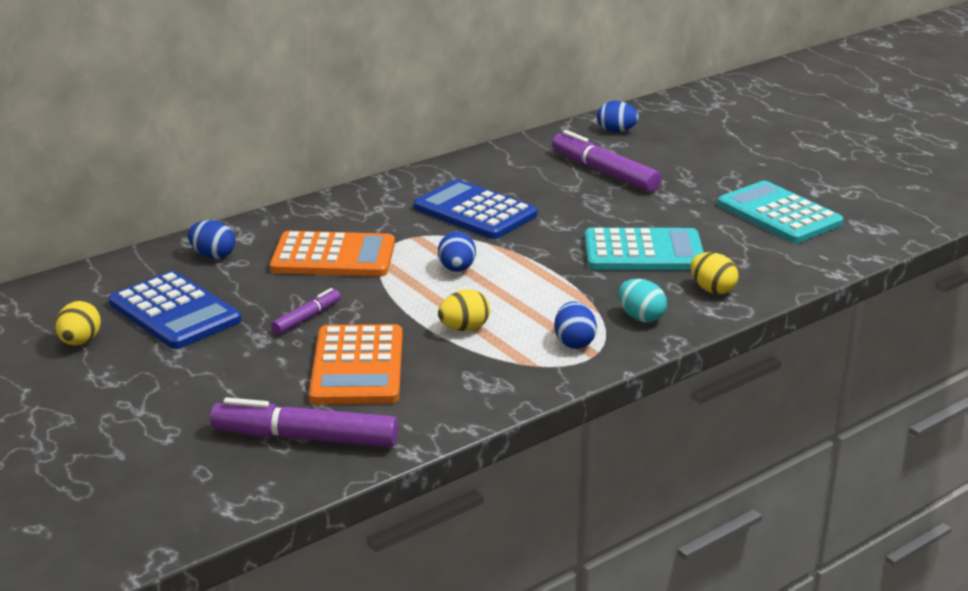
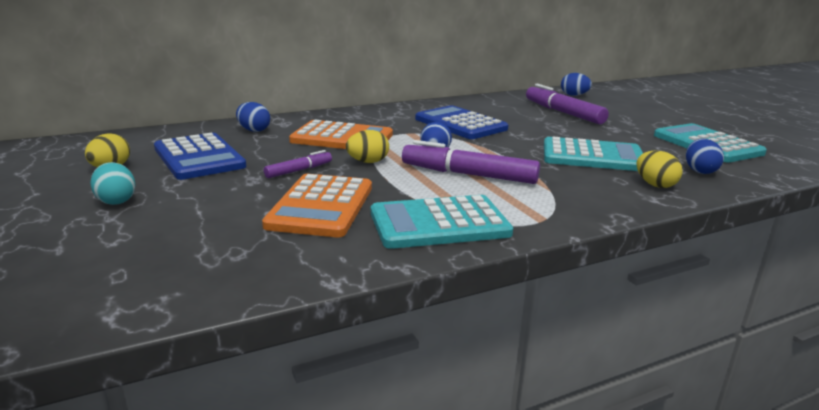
camera: 10 degrees right, 5 degrees down
(306, 438) = (239, 256): purple marker -> purple marker (469, 175)
(464, 328) = (427, 190): yellow egg -> yellow egg (368, 162)
(489, 373) = (439, 223): none -> turquoise calculator
(574, 342) = (524, 209): blue egg -> blue egg (700, 171)
(641, 317) = (589, 197): turquoise egg -> turquoise egg (116, 201)

